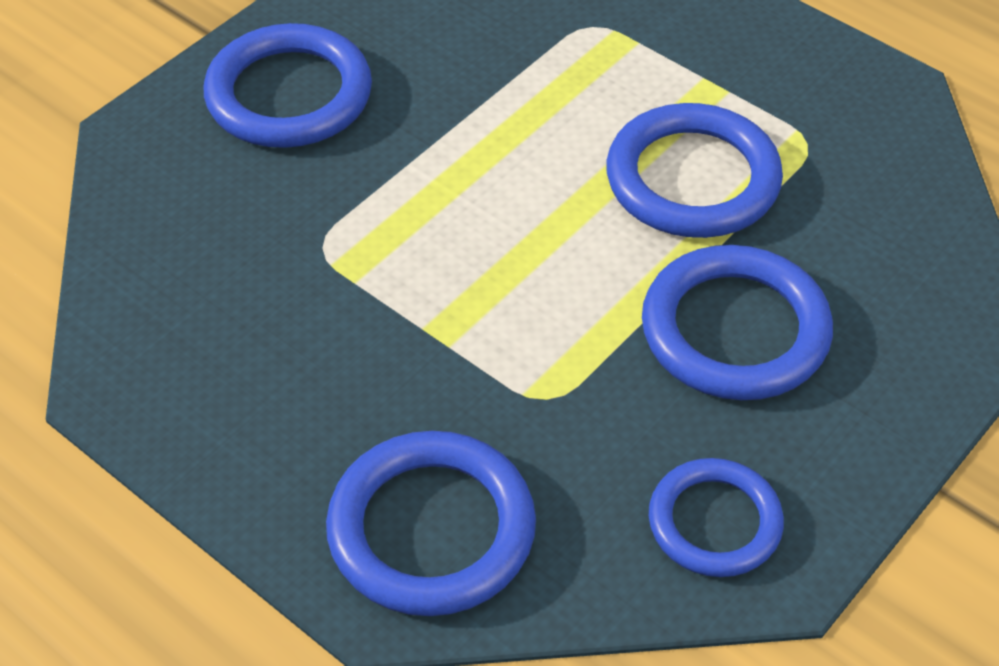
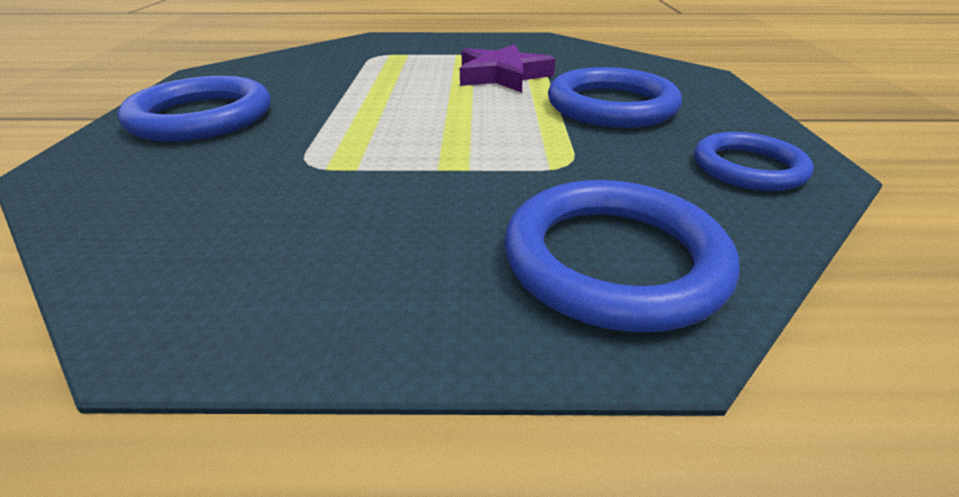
camera: 40 degrees left, 15 degrees down
(692, 179) = (502, 76): blue ring -> purple star

